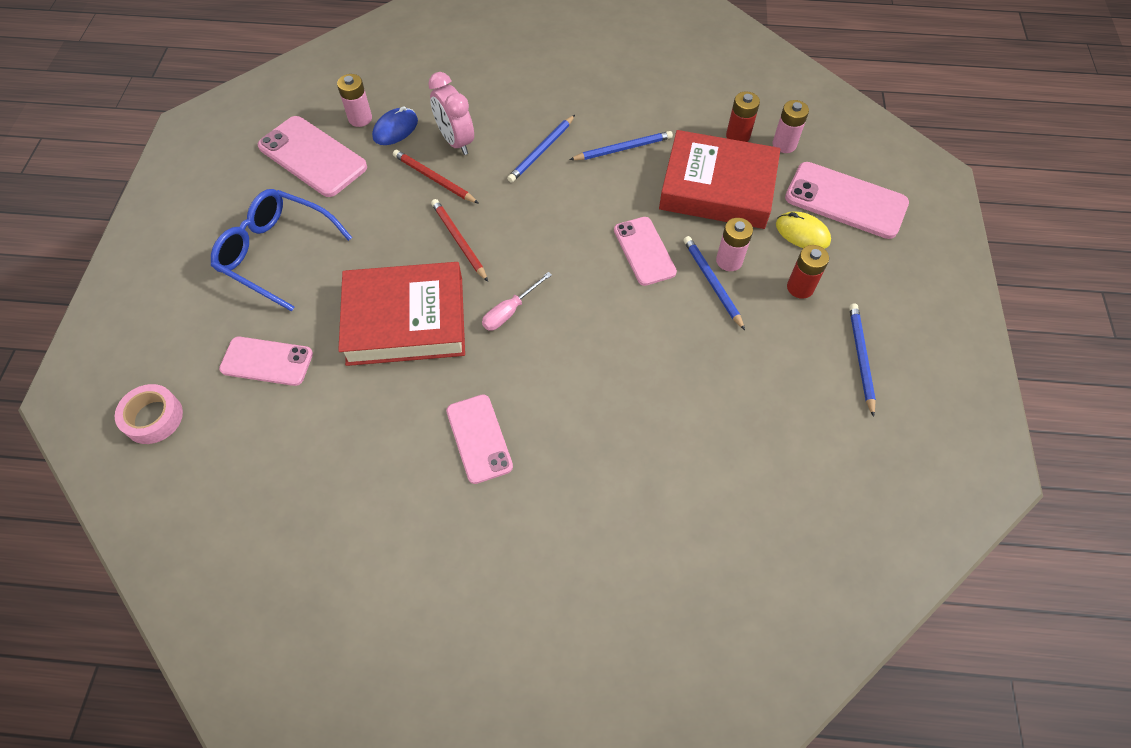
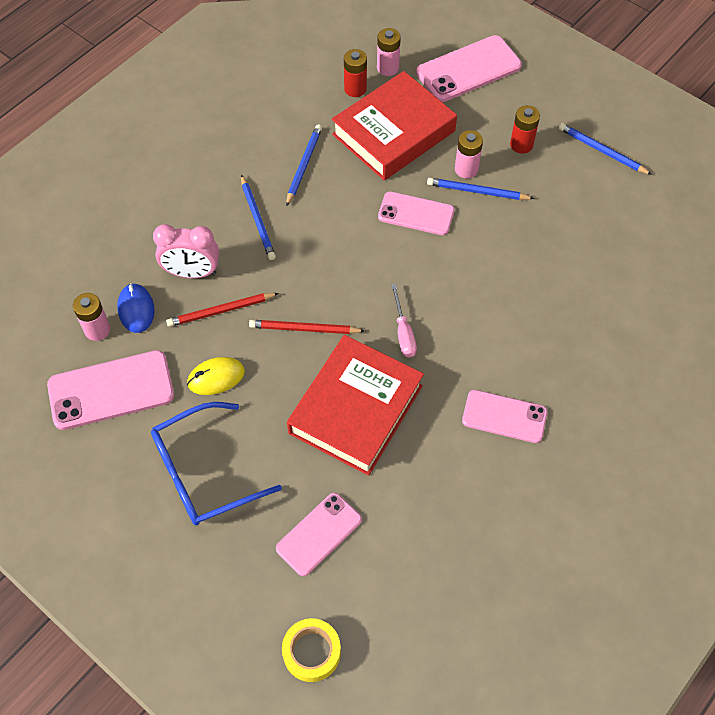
camera: 55 degrees left, 0 degrees up
(153, 418) = (311, 652): pink tape -> yellow tape
(802, 233) = (476, 112): yellow mouse -> yellow mouse (216, 377)

